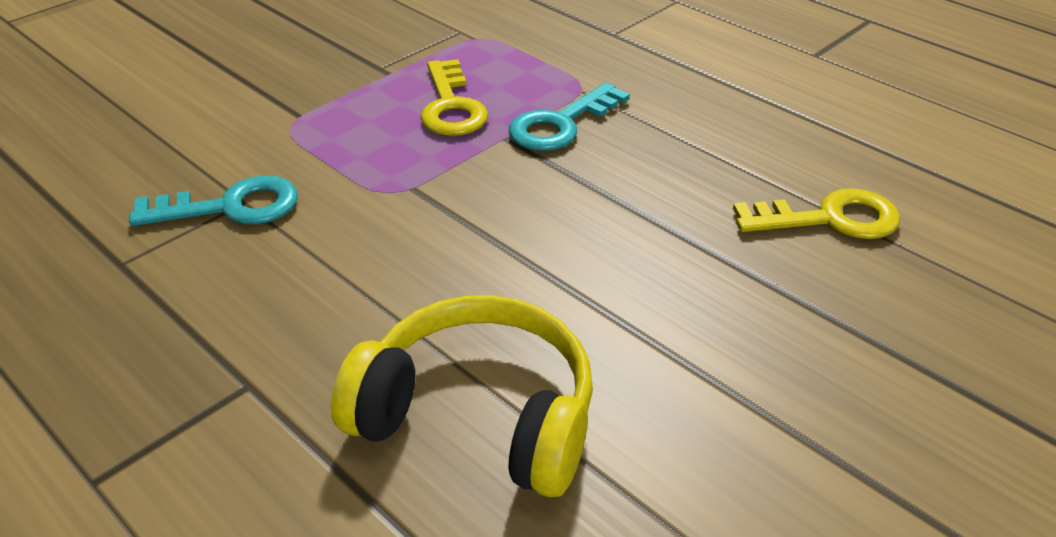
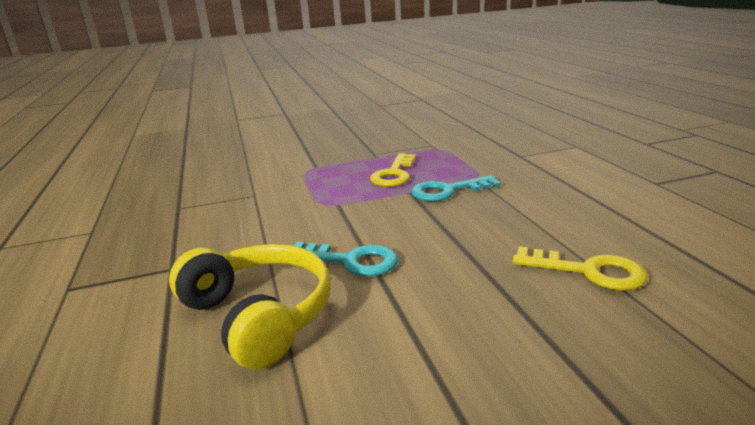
camera: 30 degrees right, 15 degrees down
(230, 207) = (246, 196): turquoise key -> turquoise key (350, 261)

